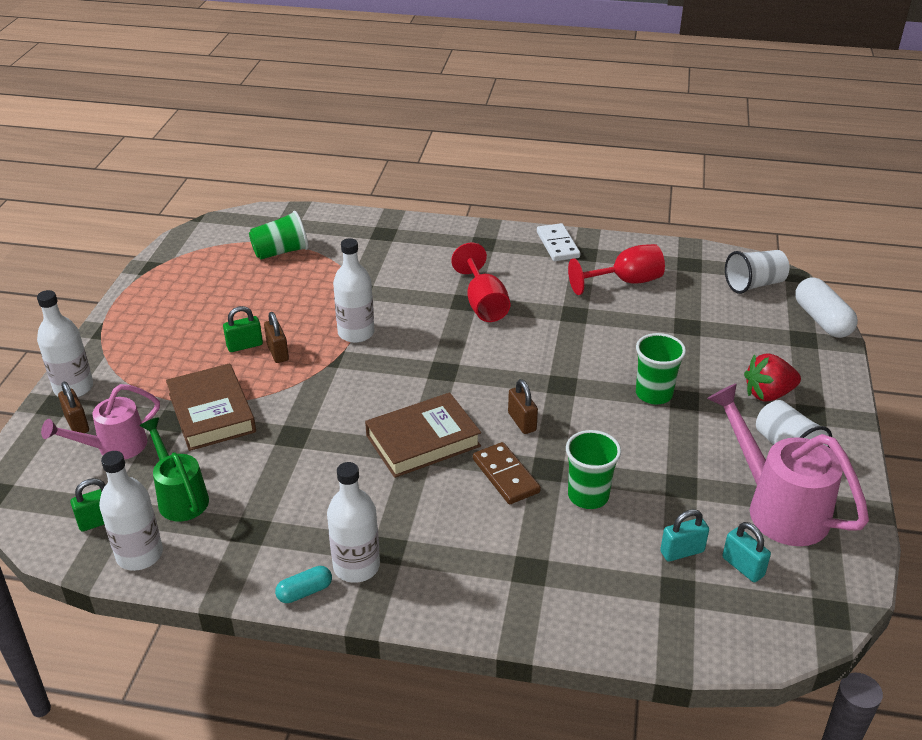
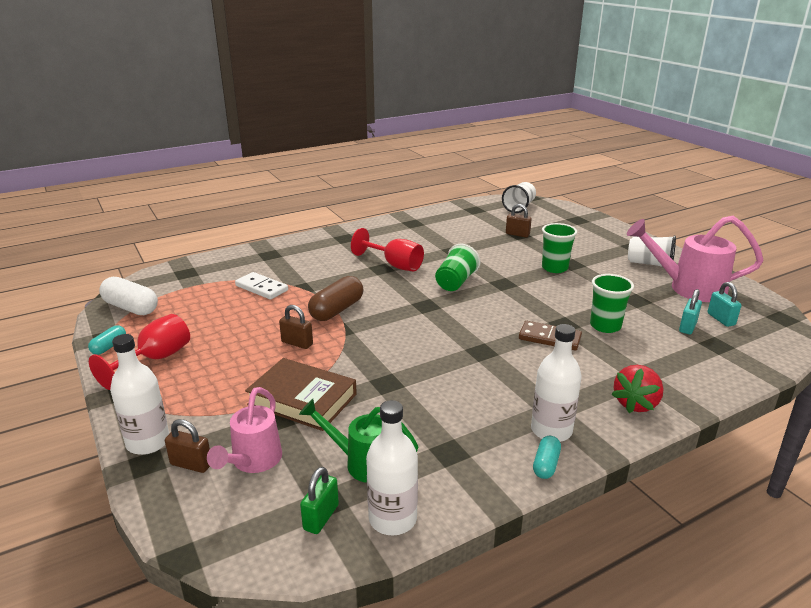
camera: 40 degrees left, 10 degrees down
(144, 280) = (109, 347): none -> turquoise capsule
(245, 345) = (264, 350): green padlock -> none
(280, 252) = (206, 289): green cup -> green cup (456, 282)
(356, 333) = (337, 310): white bottle -> brown capsule
(423, 441) = (474, 344): brown book -> none
(522, 422) = (513, 309): brown padlock -> brown padlock (517, 234)
(557, 245) = (391, 224): white domino -> white domino (261, 288)
(625, 282) = (456, 227): red goblet -> red goblet (155, 359)
(743, 567) = (721, 319): turquoise padlock -> turquoise padlock turned 60 degrees clockwise
(768, 394) = (603, 246): red strawberry -> red strawberry (636, 404)
(822, 320) = (572, 210): white capsule -> white capsule (131, 308)

